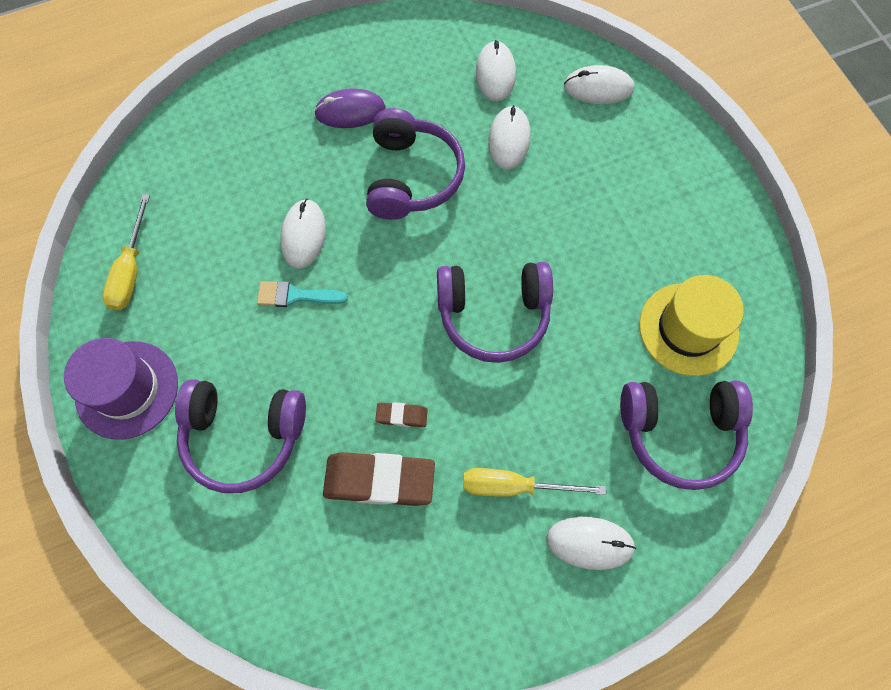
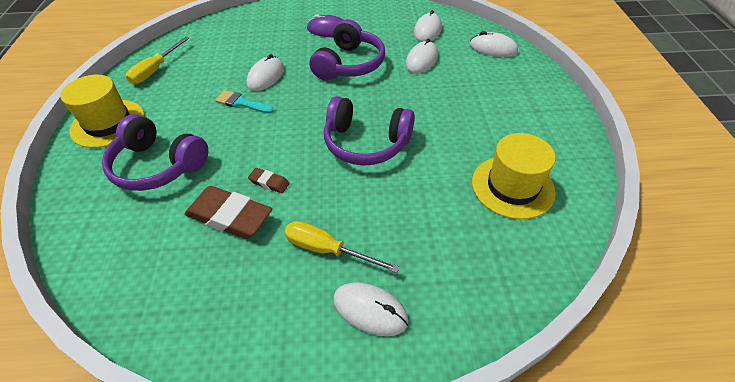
camera: 20 degrees right, 20 degrees down
(127, 389) = (108, 123): purple hat -> yellow hat
(679, 433) = (481, 253): purple headphones -> none

